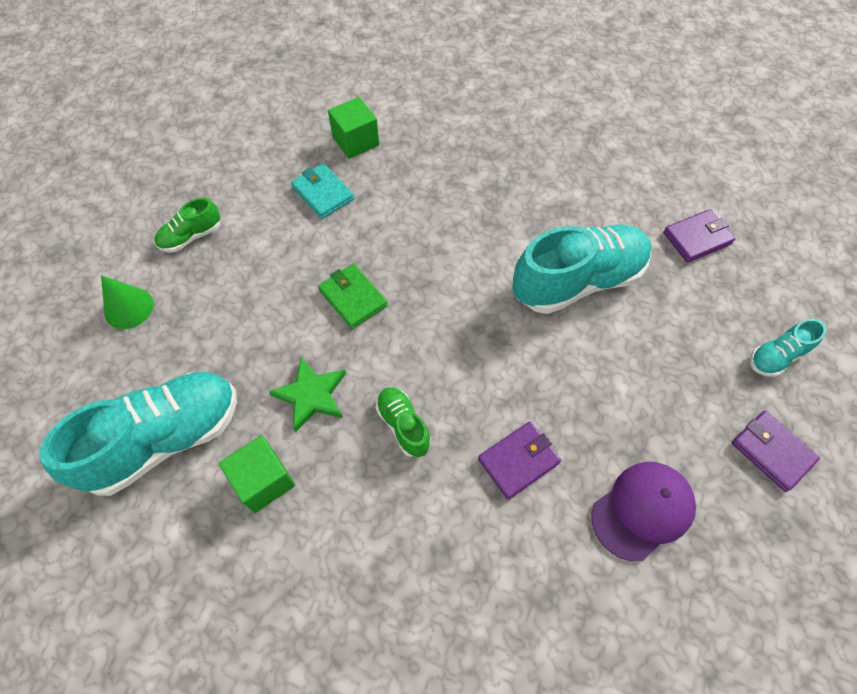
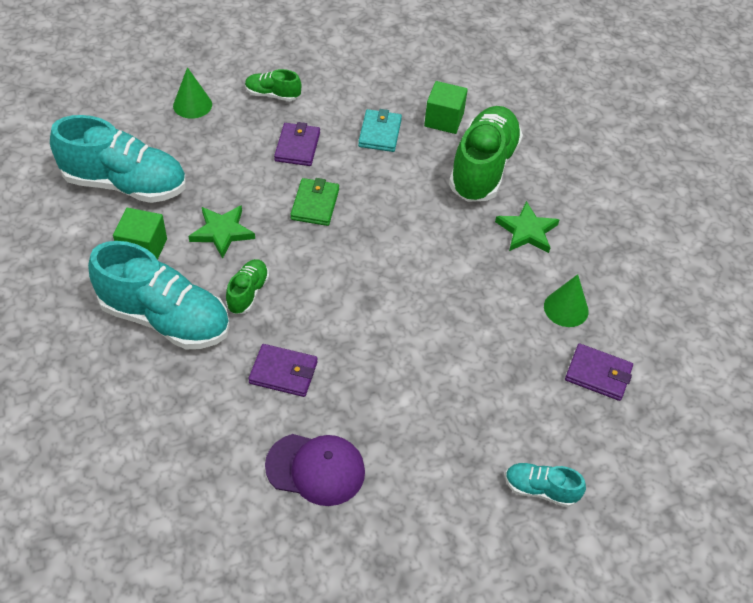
camera: 45 degrees right, 10 degrees down
(433, 155) = (483, 168): none -> green shoe
(523, 177) = (527, 231): none -> green star
(578, 281) = (468, 320): turquoise shoe -> turquoise shoe (165, 319)
(619, 210) = (566, 308): none -> green cone
(772, 451) = (446, 529): purple wallet -> purple wallet (297, 147)

